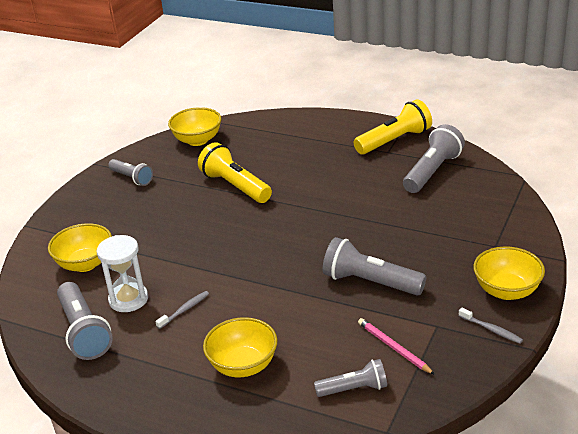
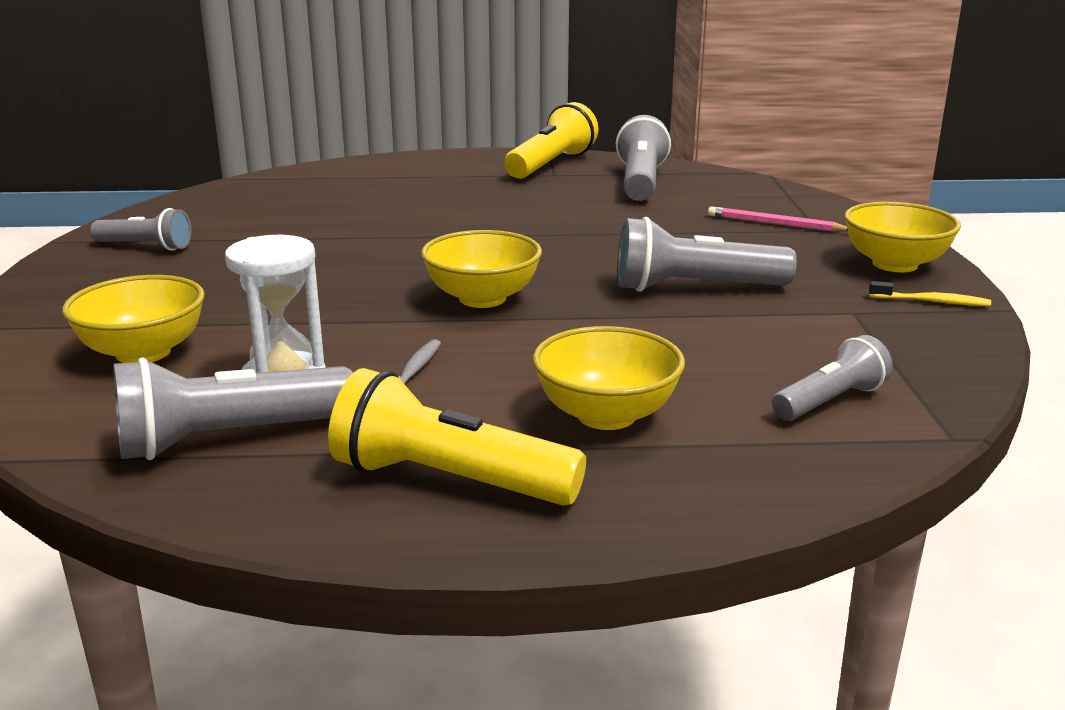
camera: 30 degrees left, 10 degrees down
(84, 332) = (229, 439): grey flashlight -> grey flashlight turned 120 degrees clockwise
(197, 140) = (231, 197): yellow bowl -> yellow bowl (482, 298)
(235, 186) = (350, 231): yellow flashlight -> yellow flashlight (448, 480)
(393, 348) = (825, 345): pink pencil -> pink pencil (774, 224)
(491, 330) = (932, 302): grey toothbrush -> yellow toothbrush

